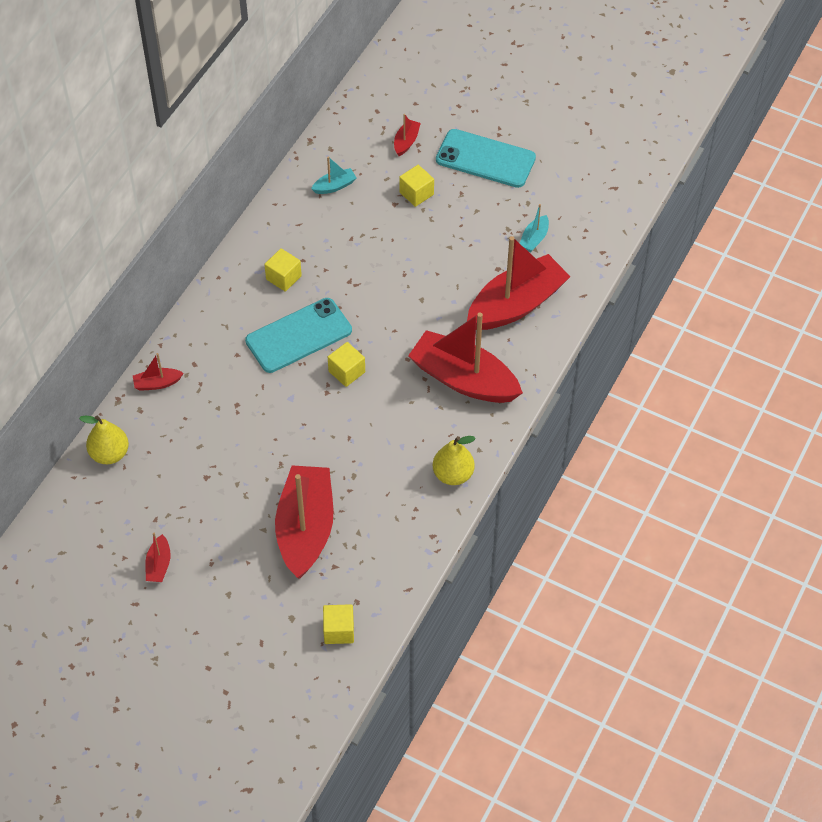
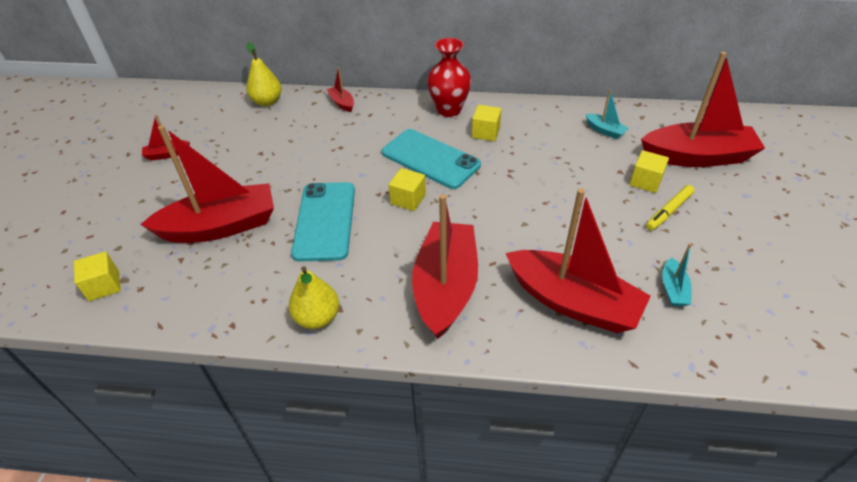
camera: 70 degrees right, 10 degrees down
(228, 293) = (449, 110): none -> red vase
(406, 142) = (697, 157): red boat -> red boat, size x2.38
(458, 198) = (668, 211): none -> yellow marker
(485, 159) = (736, 216): turquoise phone -> turquoise phone (325, 221)
(534, 239) = (673, 289): turquoise boat -> turquoise boat turned 90 degrees counterclockwise

